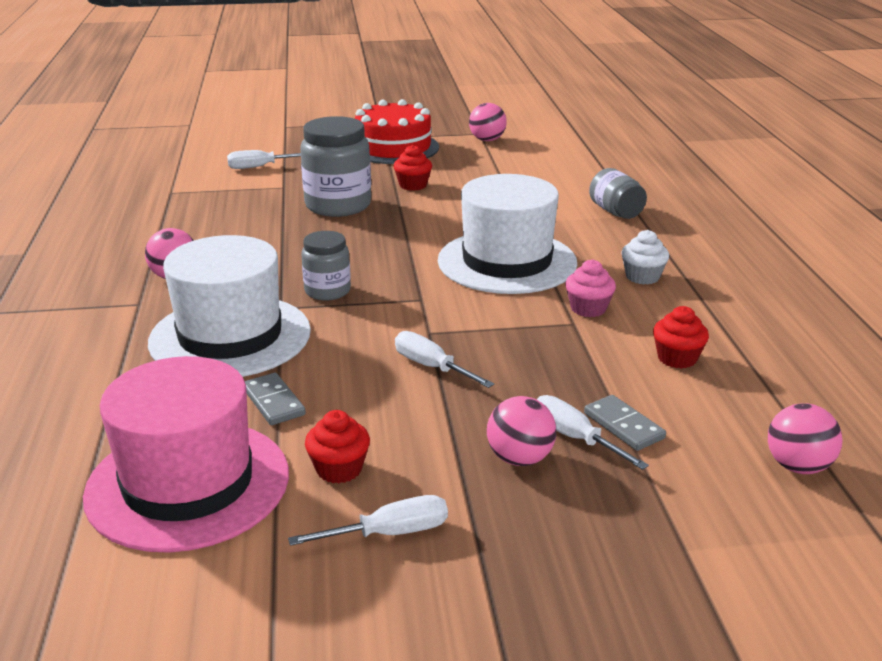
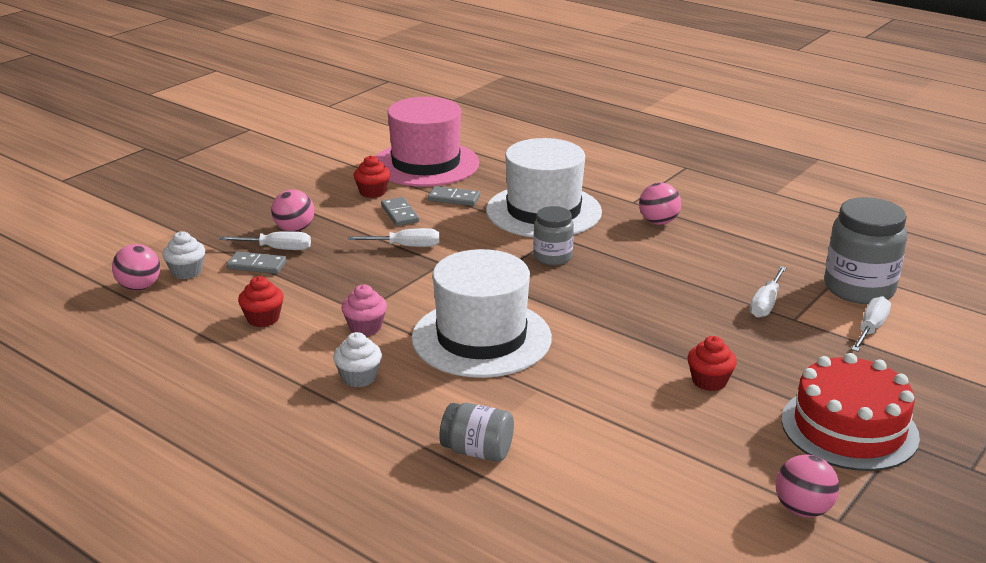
camera: 135 degrees right, 0 degrees up
(338, 205) = (708, 323): grey jar -> grey jar (859, 288)
(367, 413) = (399, 214): none -> grey domino
(389, 533) = (315, 185): white screwdriver -> white screwdriver (766, 303)
(720, 460) = (186, 272): none -> white cupcake

